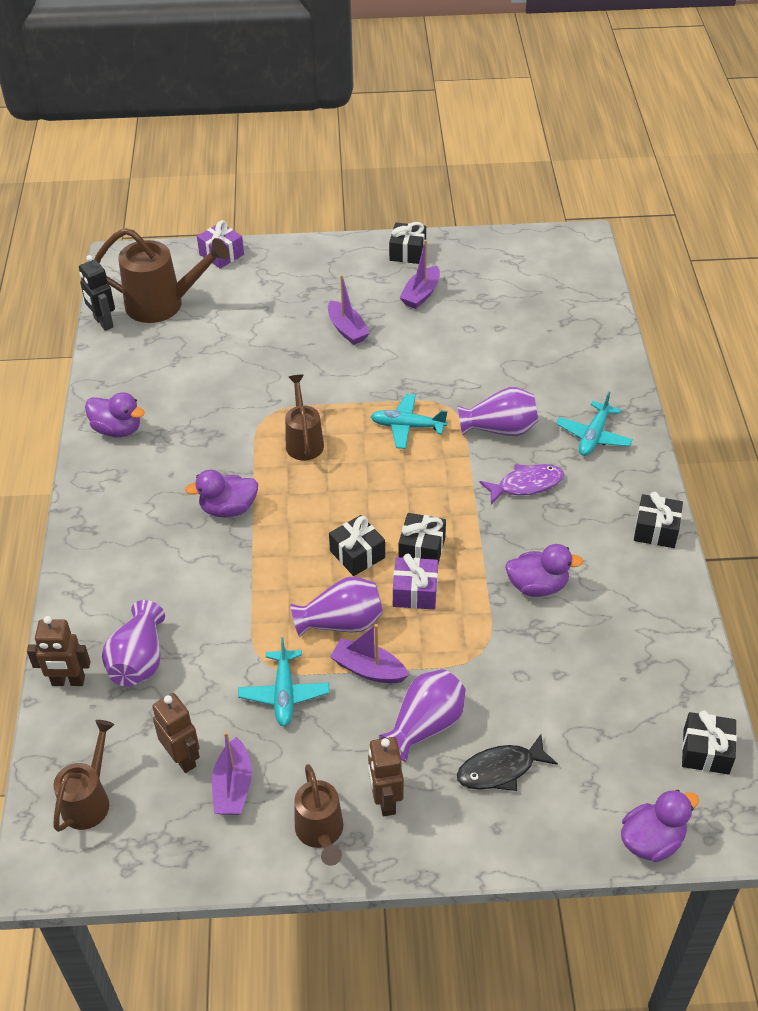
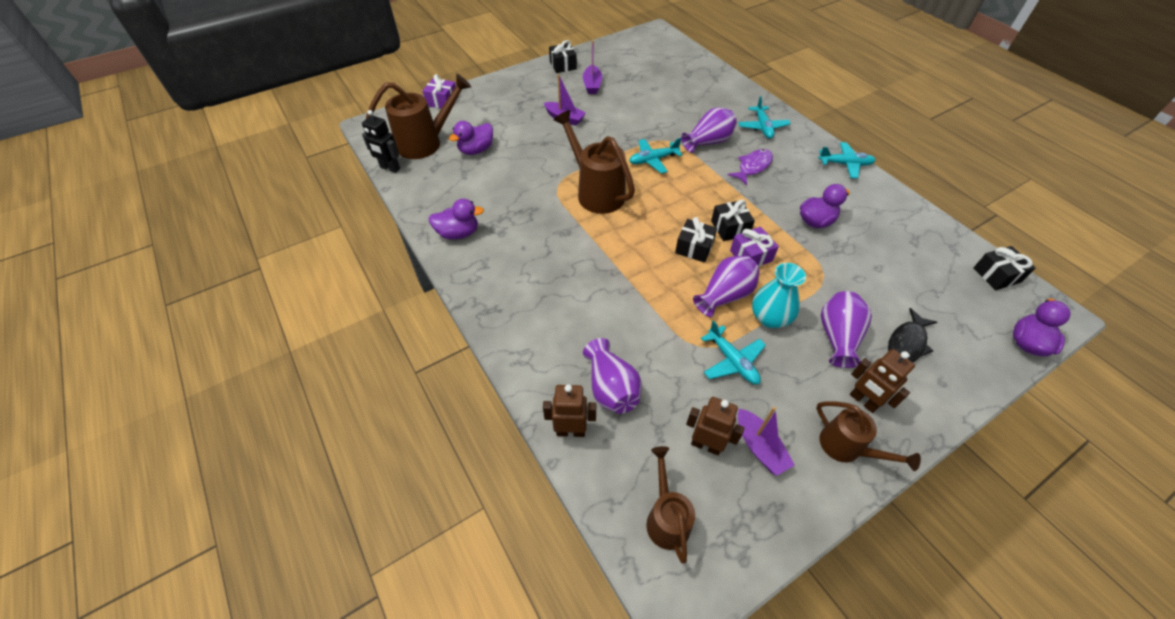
camera: 30 degrees left, 5 degrees up
(68, 681) = (570, 431): brown robot -> brown robot turned 150 degrees counterclockwise
(228, 509) = (583, 254): purple duck -> purple duck (476, 150)
(304, 441) = (596, 192): brown watering can -> brown watering can, size x1.64
(368, 669) = (769, 318): purple boat -> turquoise vase
(656, 530) = (845, 164): black gift -> turquoise plane

